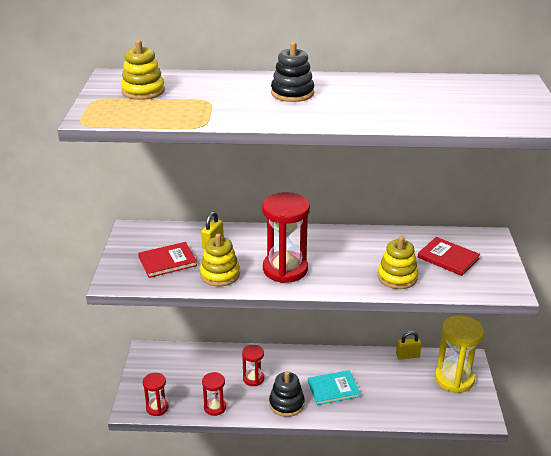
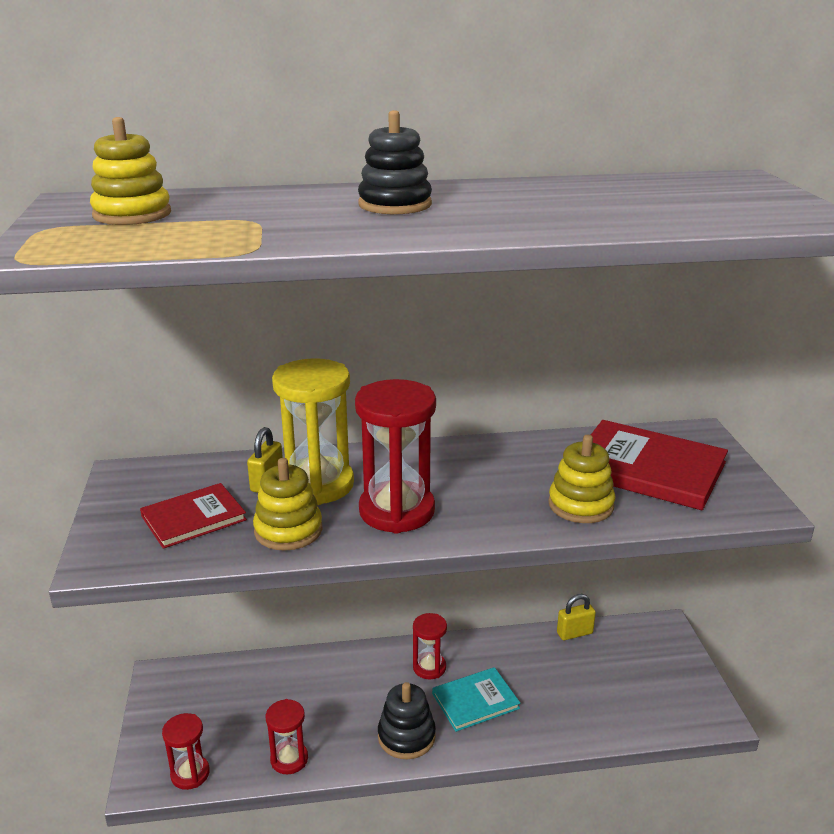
camera: 10 degrees left, 5 degrees down
(253, 379) = (345, 701): red hourglass -> red hourglass (429, 667)
(448, 258) = (647, 468): red book -> red book, size x1.67
(454, 379) = (653, 660): yellow hourglass -> yellow hourglass (317, 485)

